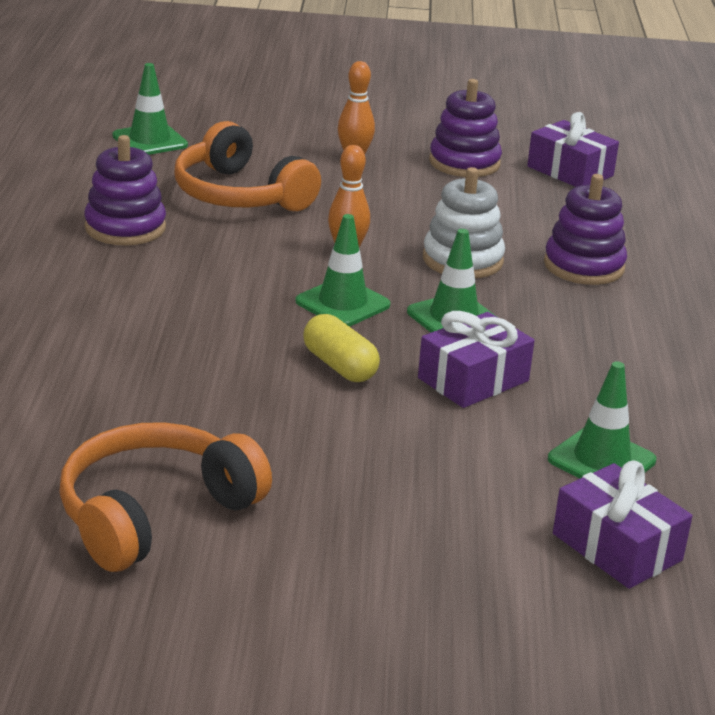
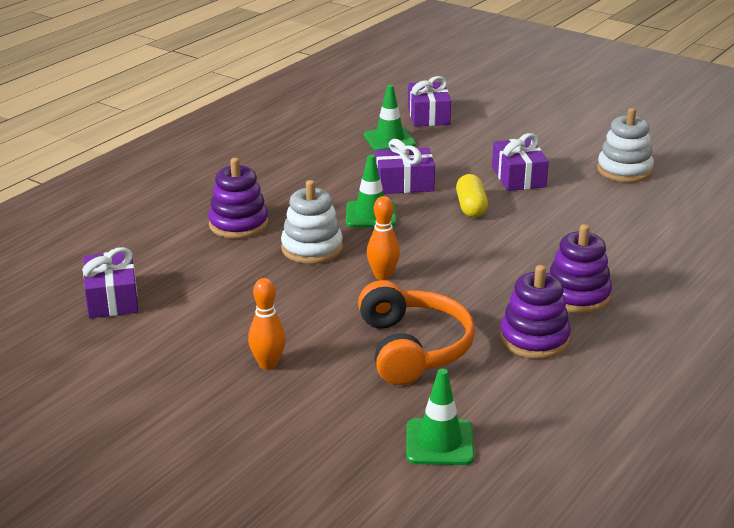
camera: 145 degrees left, 0 degrees up
(155, 514) = (624, 170): orange headphones -> white stacking toy
(321, 442) = (518, 177): none -> purple gift
(342, 303) = (429, 240): green traffic cone -> none
(464, 163) = (183, 331): purple stacking toy -> purple stacking toy (577, 296)

